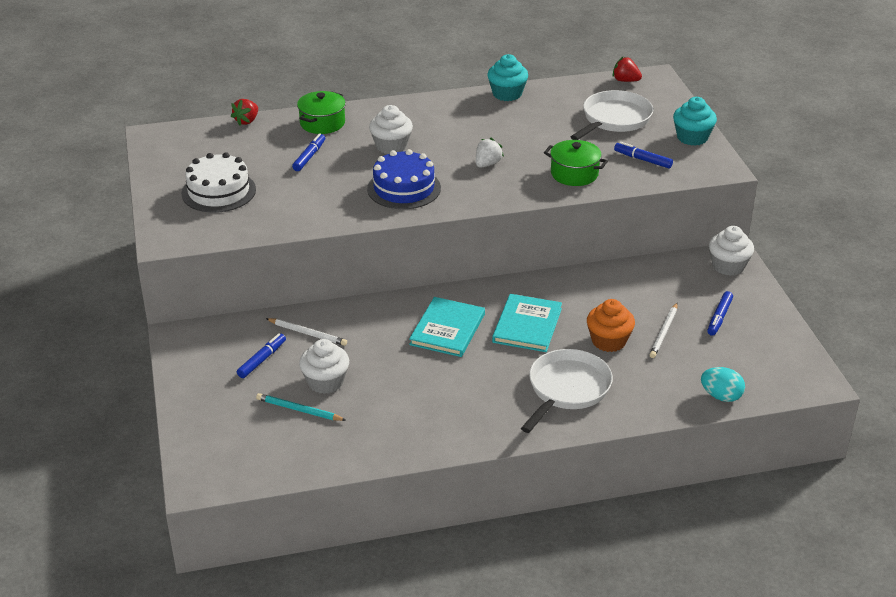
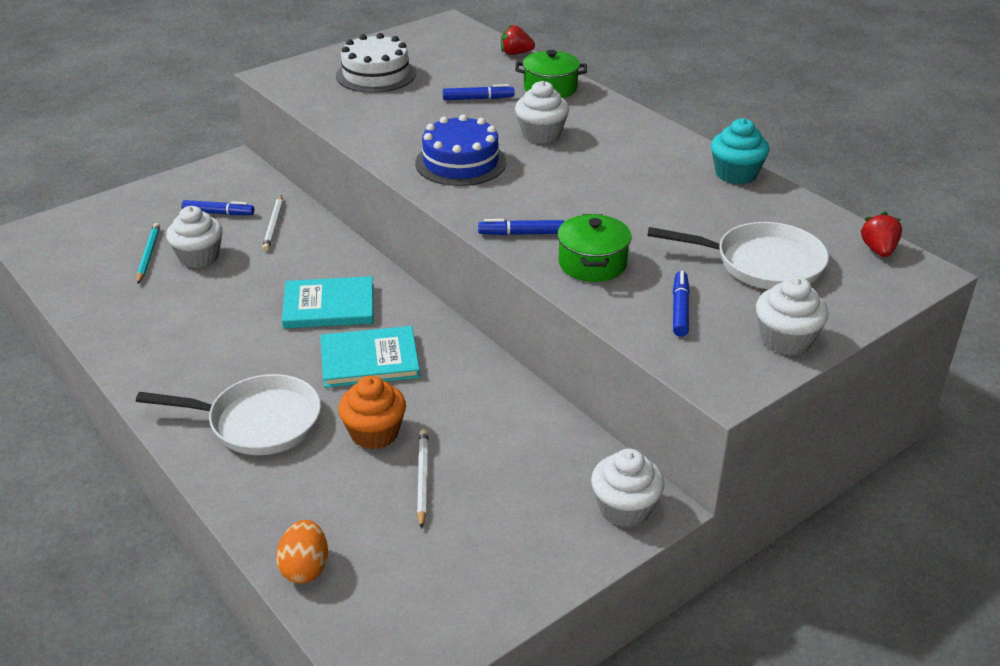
camera: 65 degrees right, 0 degrees up
(487, 164) = (558, 199): white strawberry -> none
(664, 332) = (422, 479): white pencil -> white pencil turned 90 degrees clockwise
(692, 137) = (786, 340): turquoise cupcake -> white cupcake
(719, 317) = (489, 526): blue marker -> blue marker (521, 234)
(721, 396) = (305, 568): turquoise egg -> orange egg

